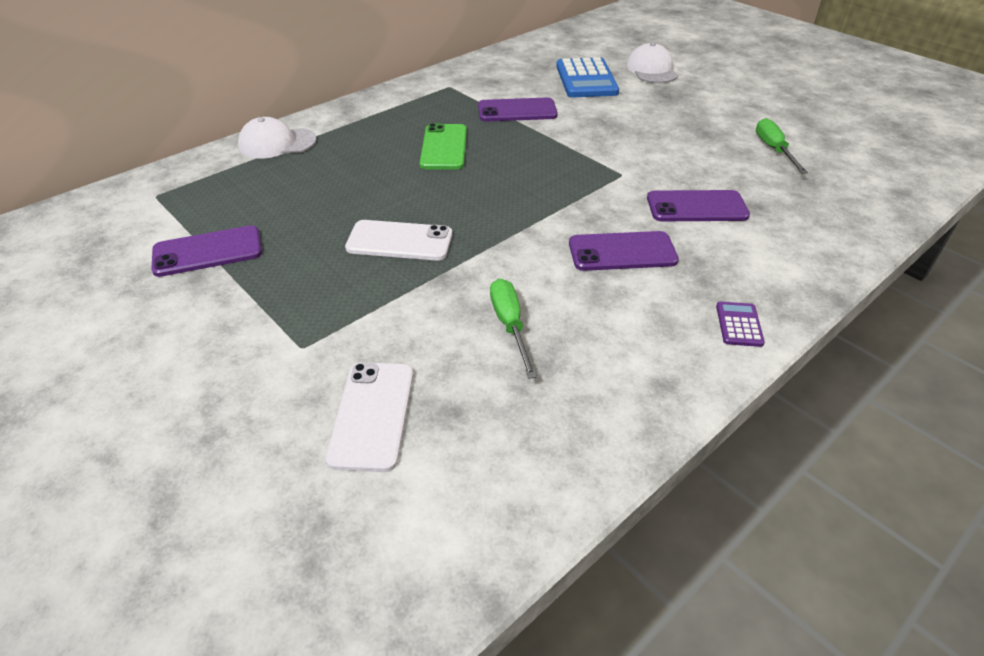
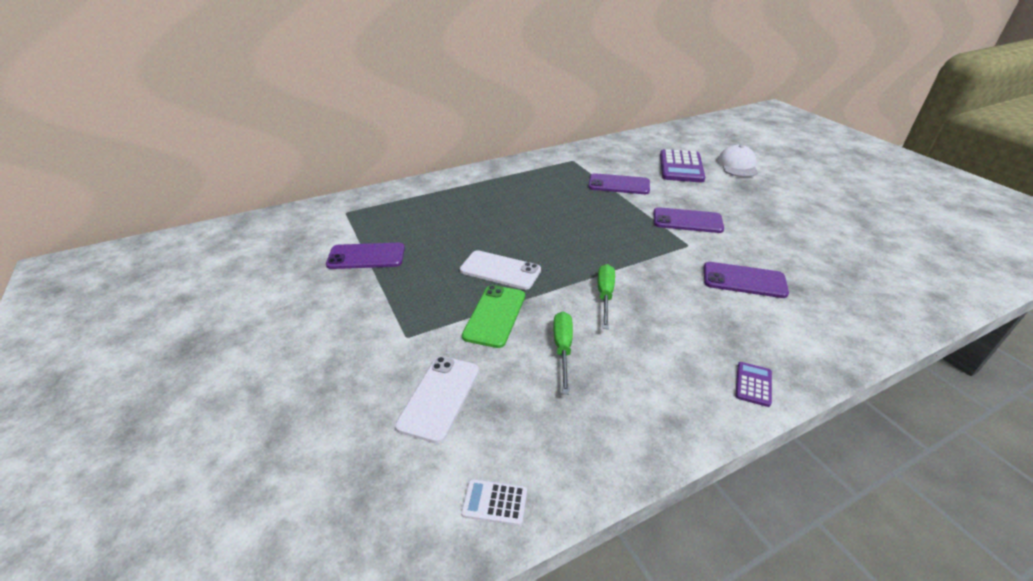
camera: 15 degrees right, 5 degrees down
(277, 143) = (437, 187): white cap -> none
(444, 147) = (554, 205): green phone -> green phone (495, 316)
(484, 525) = (494, 502): none -> white calculator
(586, 79) = (681, 167): blue calculator -> purple calculator
(622, 252) = (670, 307): purple phone -> purple phone (687, 221)
(773, 149) = (826, 243): green screwdriver -> green screwdriver (605, 296)

